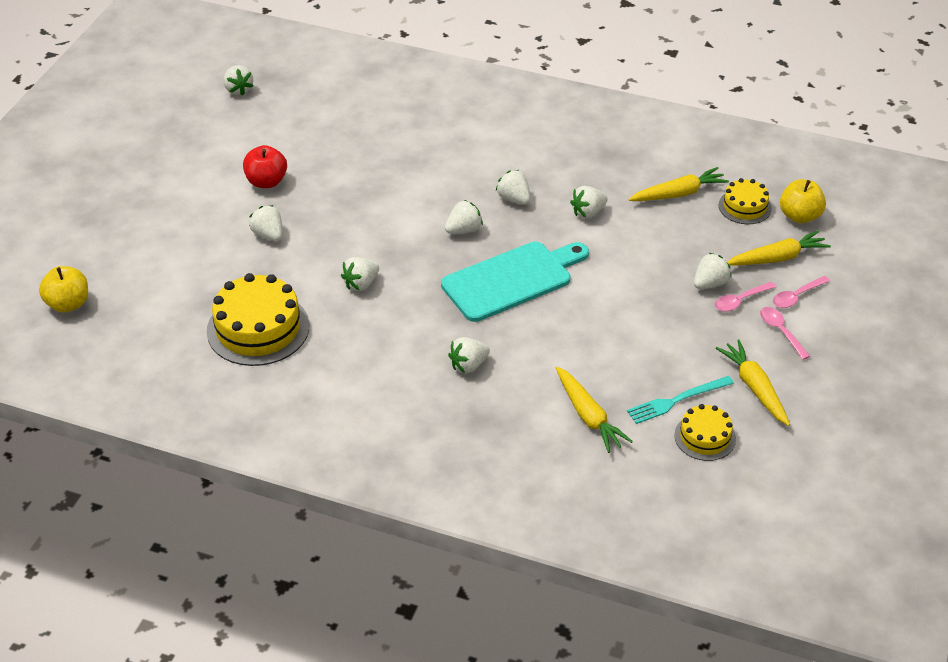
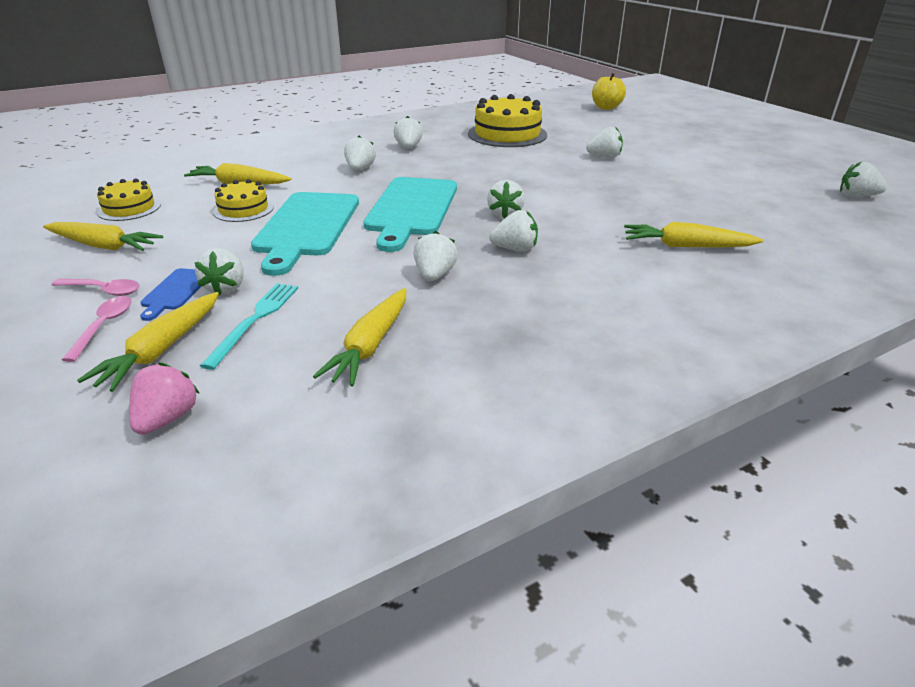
camera: 130 degrees right, 10 degrees down
(266, 182) = (679, 171): red apple -> none
(361, 284) = (501, 166): white strawberry -> white strawberry (408, 147)
(424, 135) = (686, 246): none -> yellow carrot
(604, 311) = (306, 227): none -> turquoise cutting board
(677, 400) = (174, 214): turquoise fork -> turquoise fork (255, 320)
(740, 301) = (175, 291): pink spoon -> blue cutting board
(745, 206) = (265, 382): yellow cake -> yellow cake (243, 209)
(799, 216) = (167, 418): yellow apple -> pink strawberry

